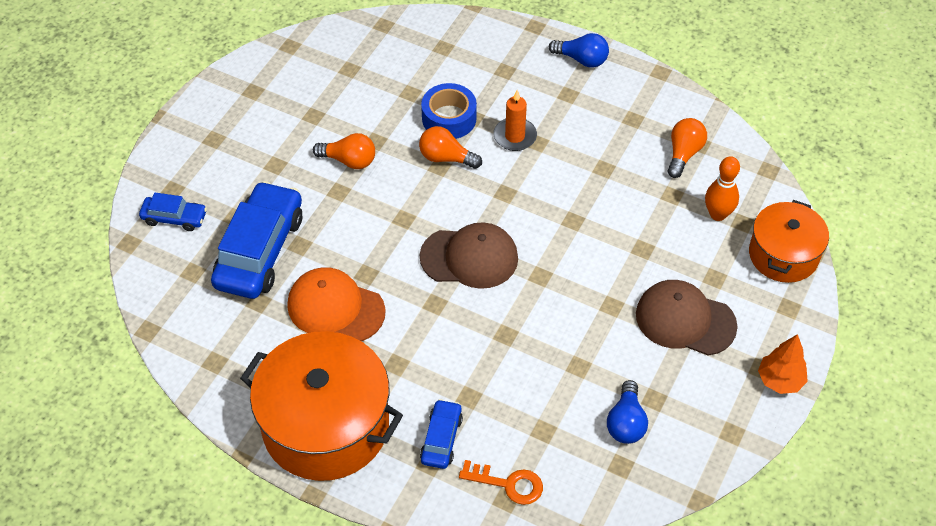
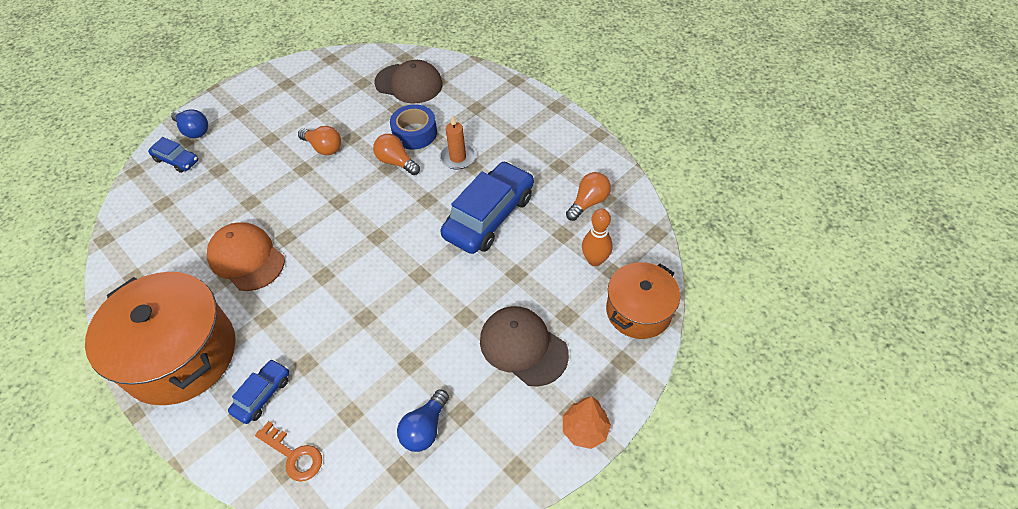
camera: 20 degrees right, 0 degrees up
(260, 250) = (219, 199): blue car -> blue car (489, 216)
(469, 257) = (371, 244): brown cap -> brown cap (409, 84)
(582, 59) = (540, 111): blue light bulb -> blue light bulb (194, 130)

